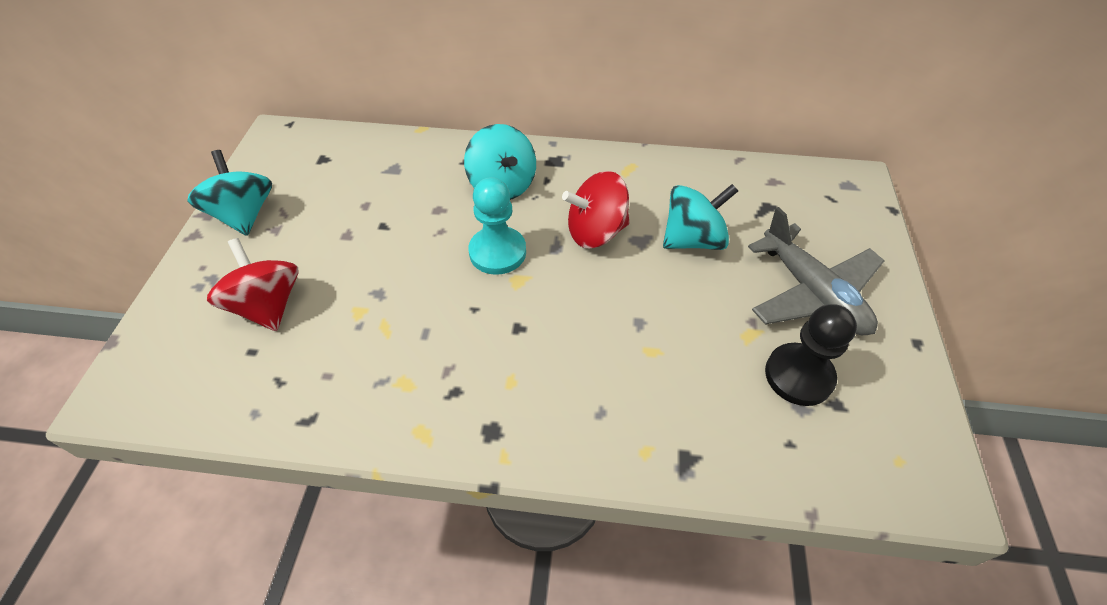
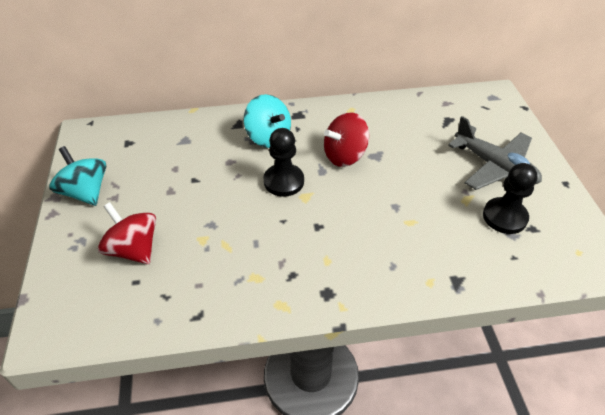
camera: 15 degrees left, 5 degrees down
(497, 252) = (283, 181): turquoise pawn -> black pawn
(693, 239) = (409, 148): turquoise spinning top -> none

